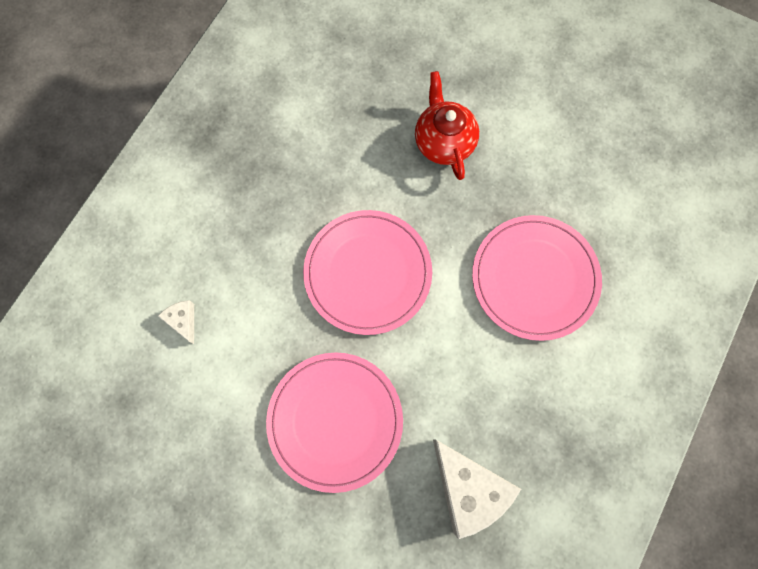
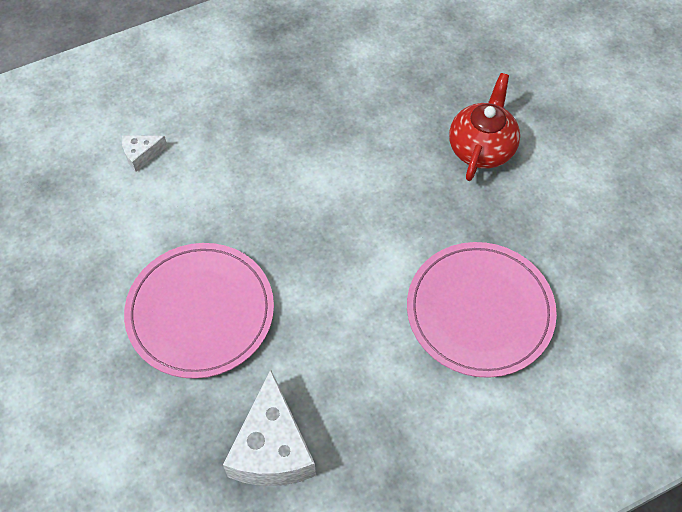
camera: 35 degrees right, 15 degrees down
(183, 320) = (141, 155): white cheese -> white cheese turned 120 degrees counterclockwise
(367, 273) = (326, 212): pink plate -> none

